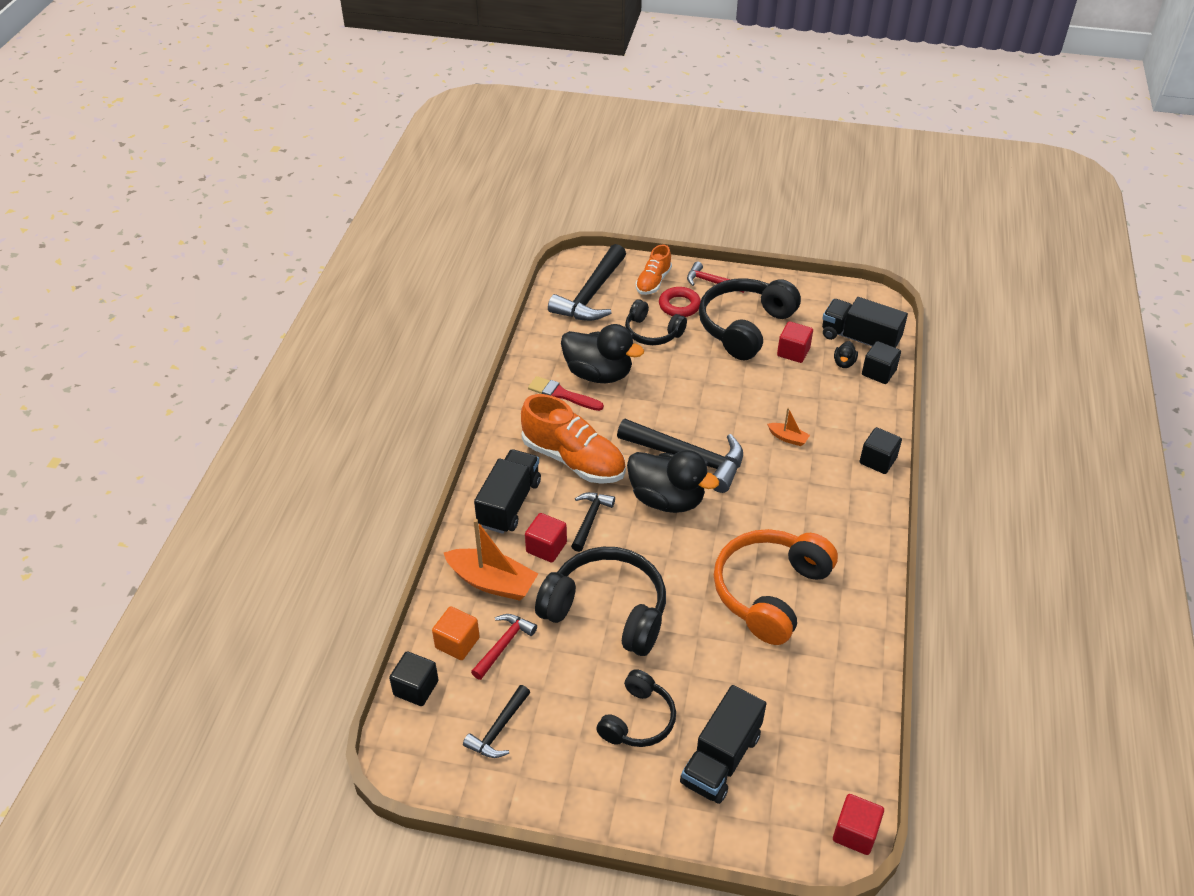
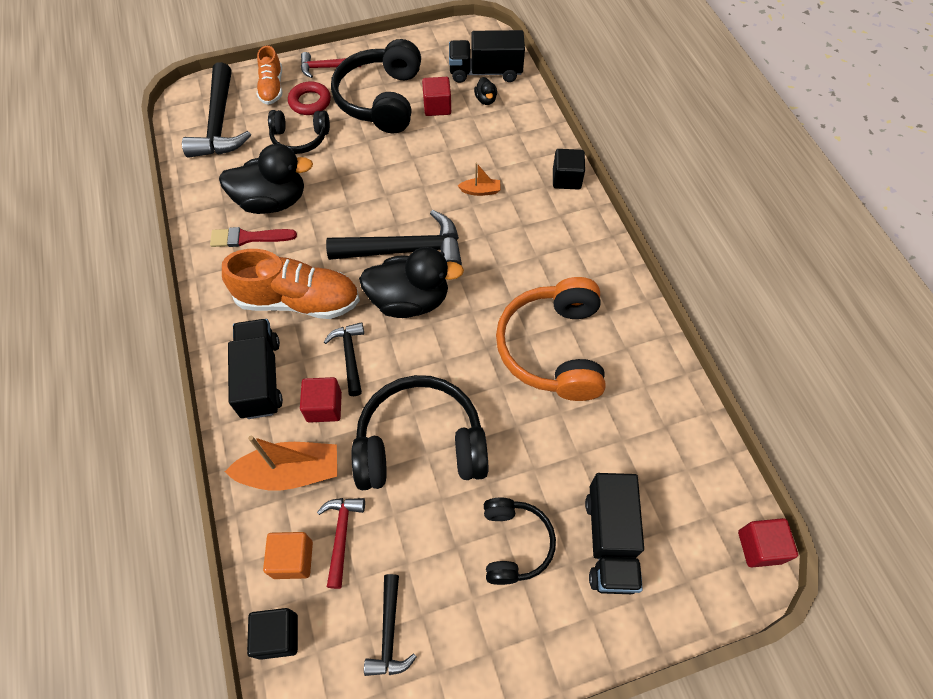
camera: 30 degrees left, 15 degrees up
(878, 372) = (519, 97): black cube -> none

